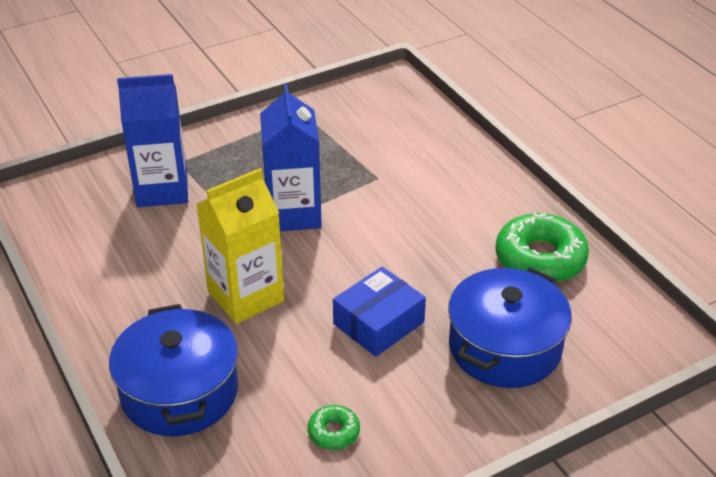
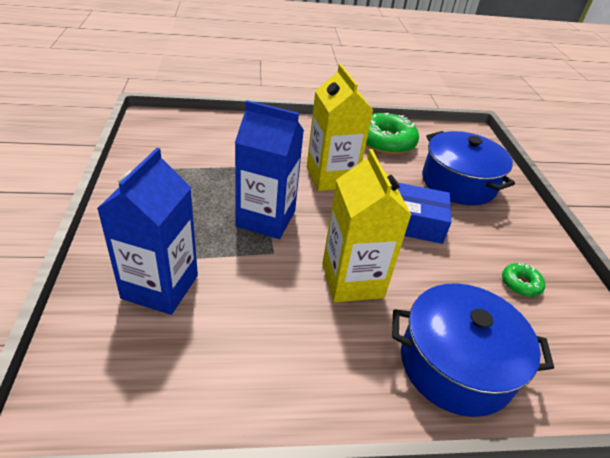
camera: 70 degrees left, 0 degrees up
(378, 323) = (416, 223): blue box -> blue box turned 60 degrees counterclockwise
(408, 235) = (331, 177): none -> yellow carton

